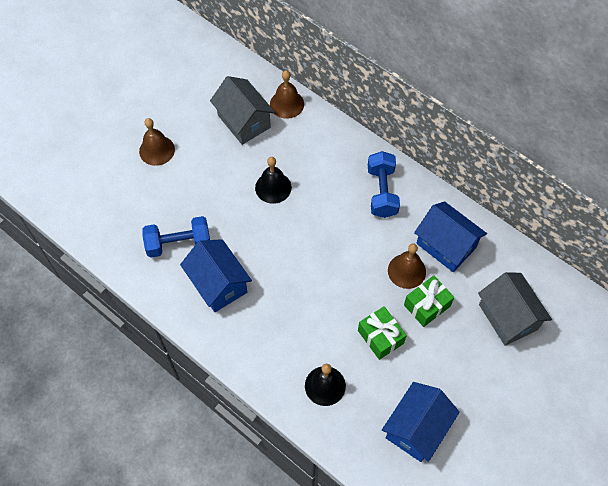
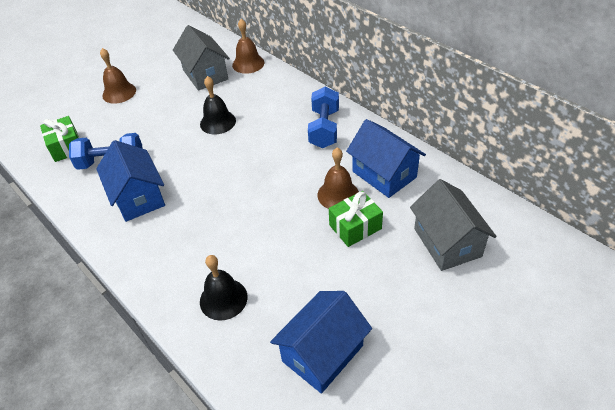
camera: 10 degrees right, 15 degrees down
(380, 337) = (297, 254): green gift -> green gift (66, 147)

